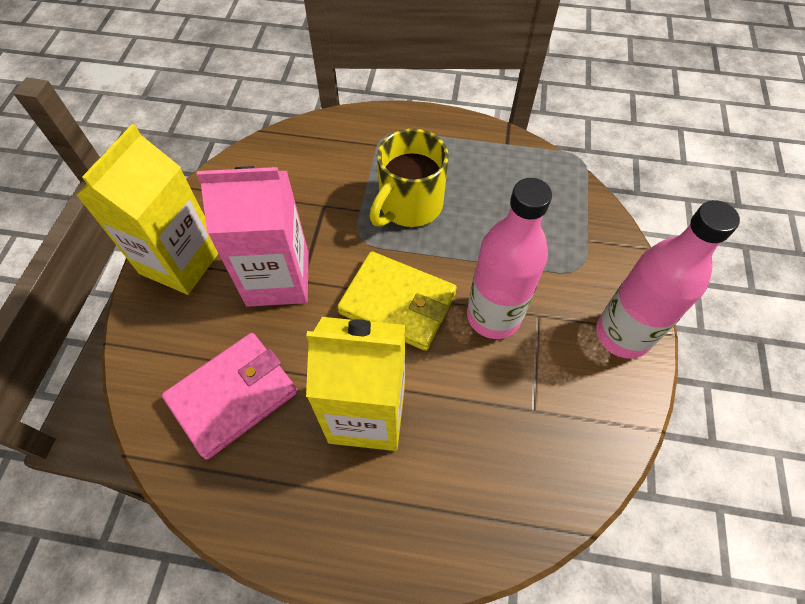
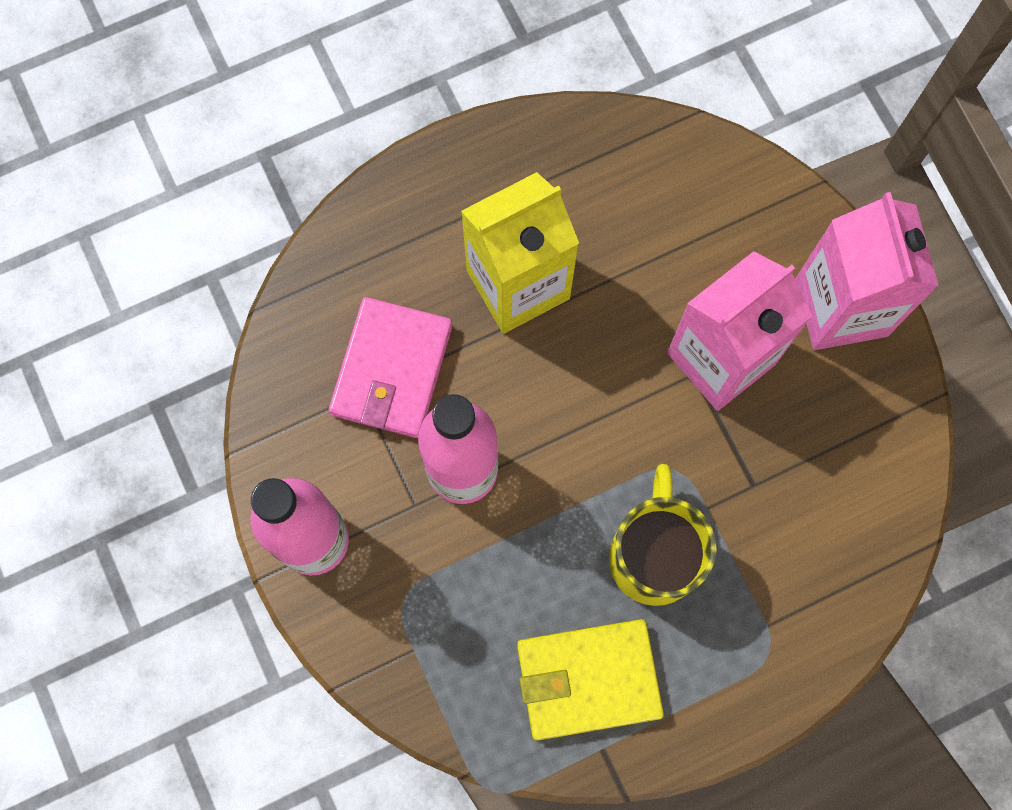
camera: 145 degrees right, 15 degrees up
(181, 261) = (841, 307): yellow carton -> pink carton
(233, 396) = (655, 217): pink wallet -> pink wallet (392, 370)
(397, 303) = (573, 417): yellow wallet -> yellow wallet (588, 680)

